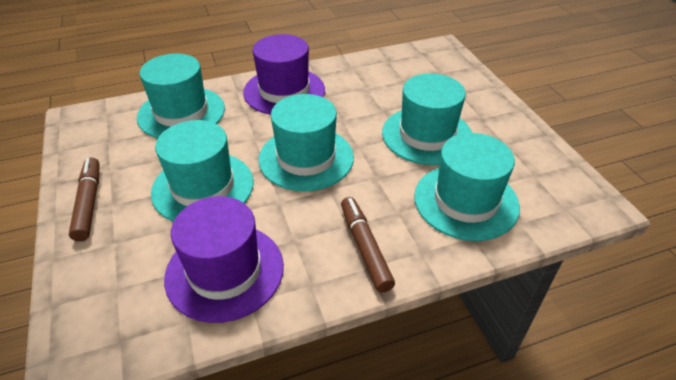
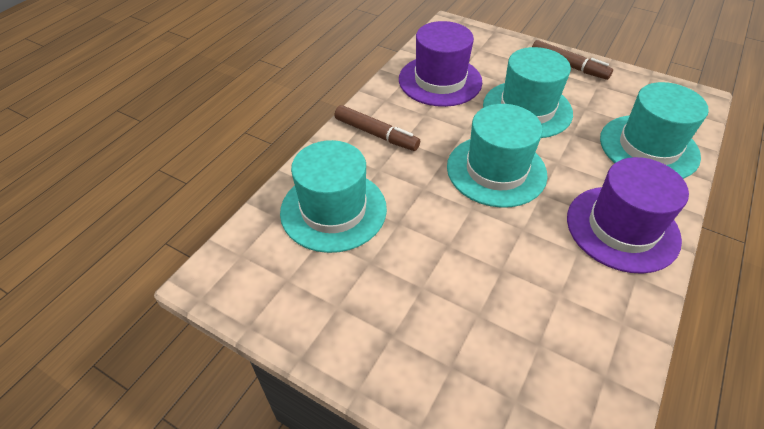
camera: 140 degrees right, 5 degrees up
(427, 135) = (427, 264): turquoise hat -> none

